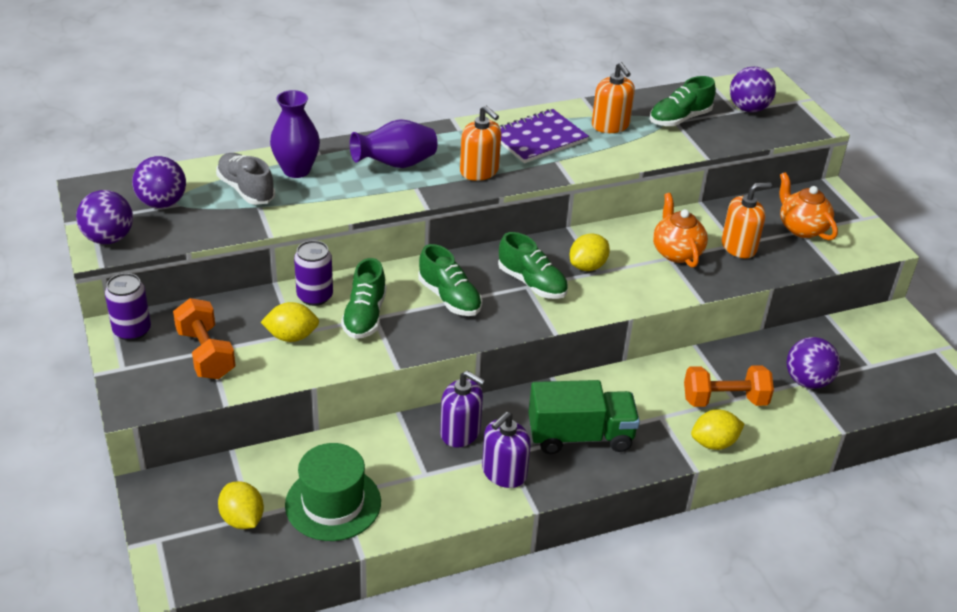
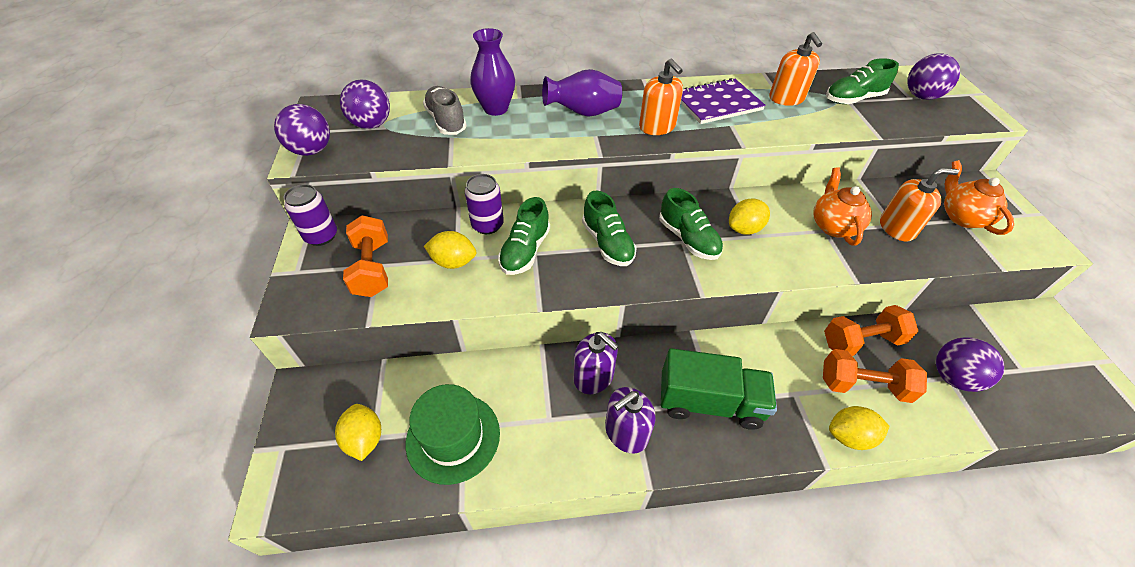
camera: 15 degrees right, 10 degrees up
(721, 363) = (861, 341): none -> orange dumbbell

